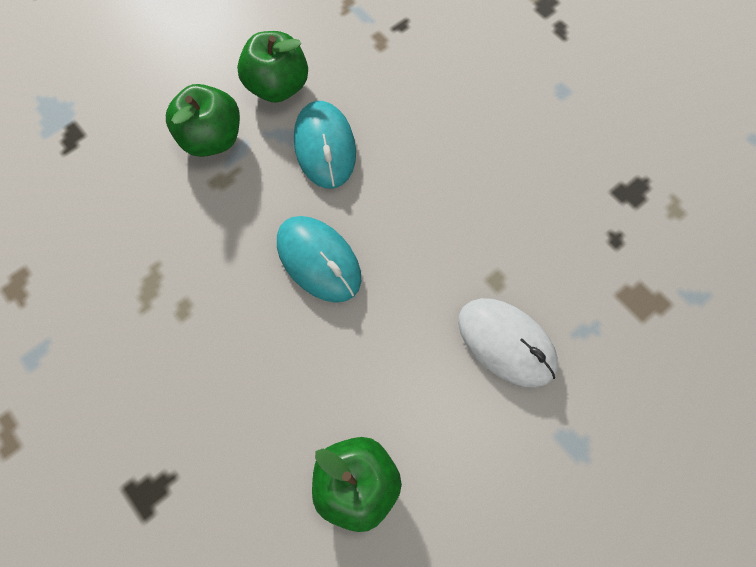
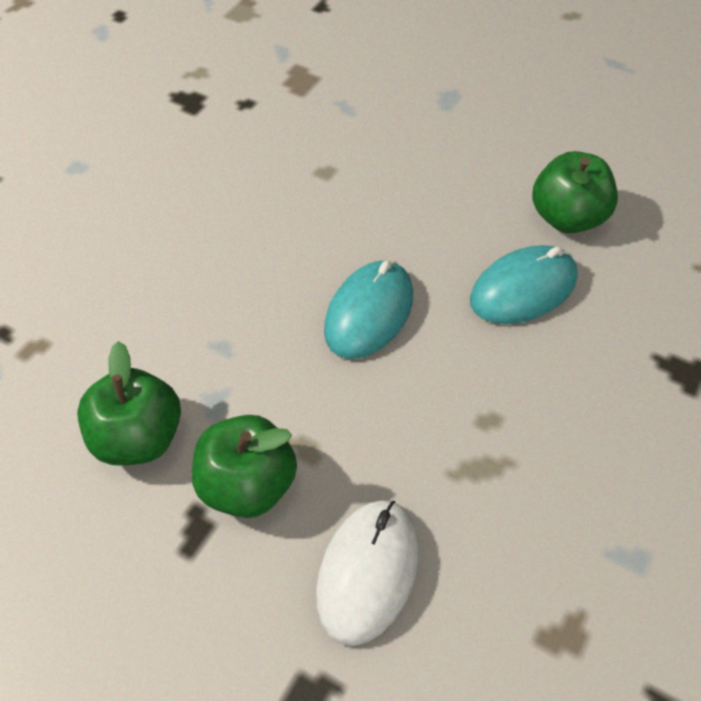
camera: 110 degrees left, 15 degrees down
(325, 147) = (218, 354): turquoise mouse -> turquoise mouse (523, 289)
(506, 343) = (384, 152): white mouse -> white mouse (368, 572)

